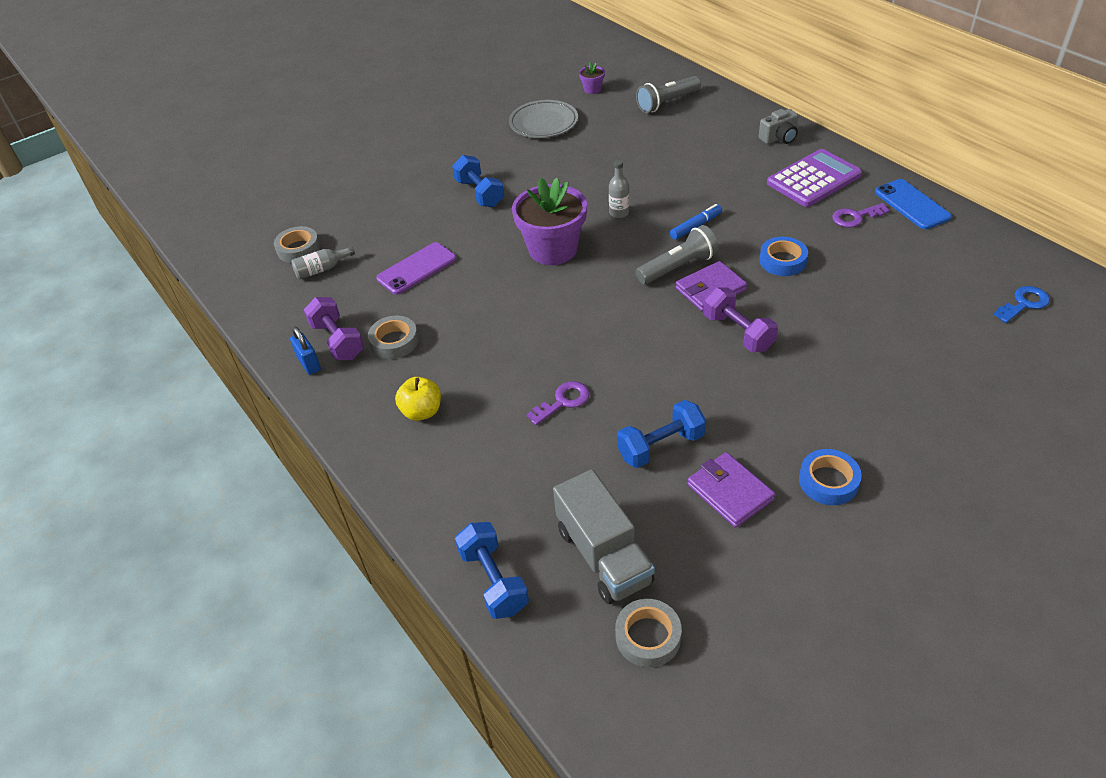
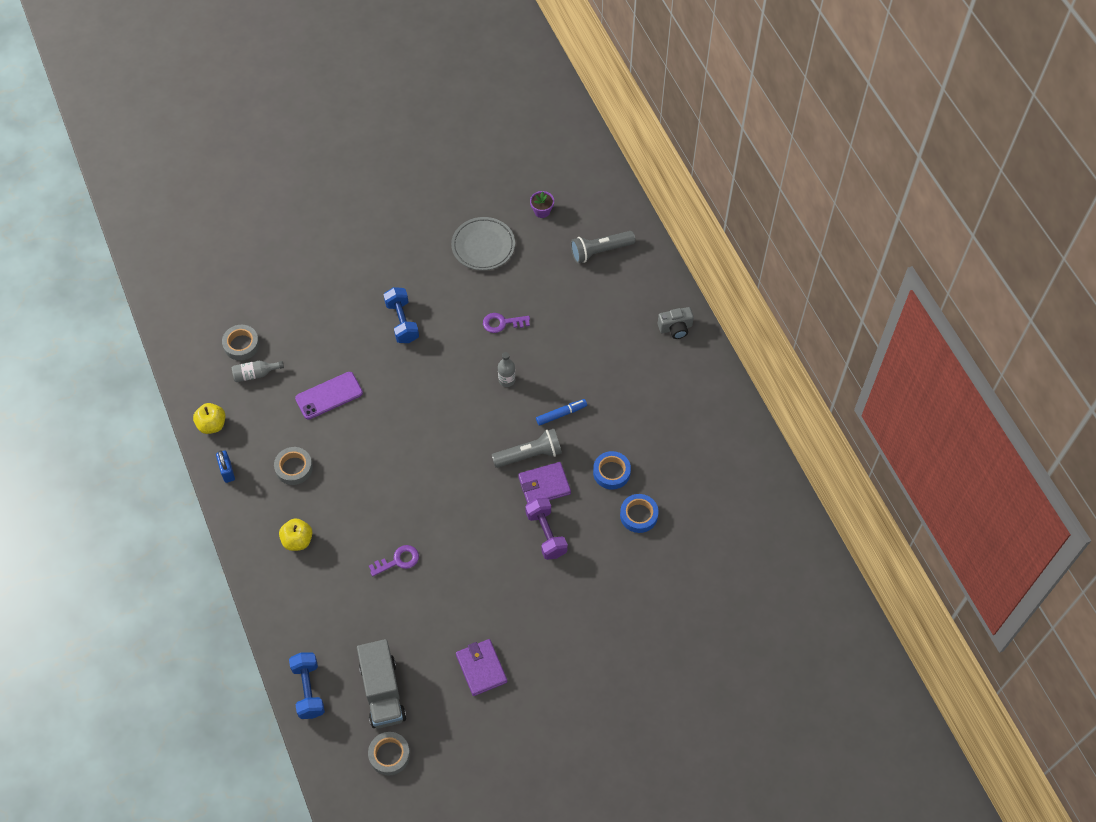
camera: 10 degrees right, 15 degrees up
(279, 325) = (212, 425): none -> yellow apple
(337, 341) = (252, 454): purple dumbbell -> none
(553, 249) = (440, 406): purple flower pot -> none
(661, 446) = (451, 618): blue dumbbell -> none
(814, 179) = (679, 388): purple calculator -> none
(828, 481) = (549, 679): blue tape -> blue tape (638, 515)
(855, 217) = (691, 442): purple key -> purple key (502, 323)
(912, 204) = (742, 441): blue phone -> none
(1024, 303) = (767, 569): blue key -> none

